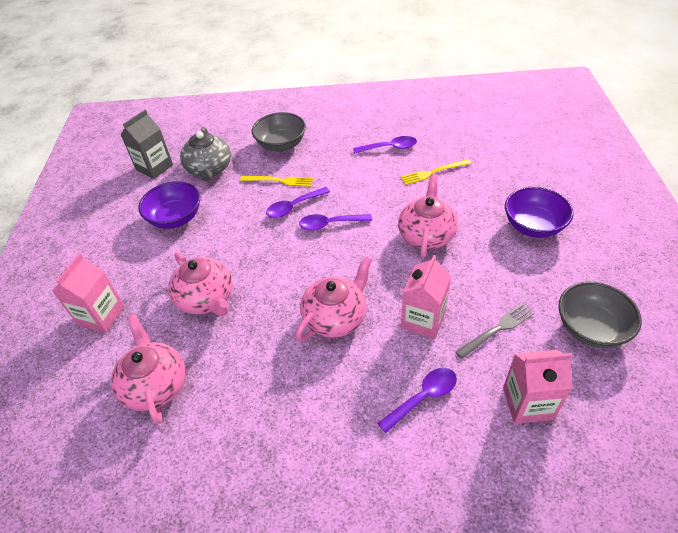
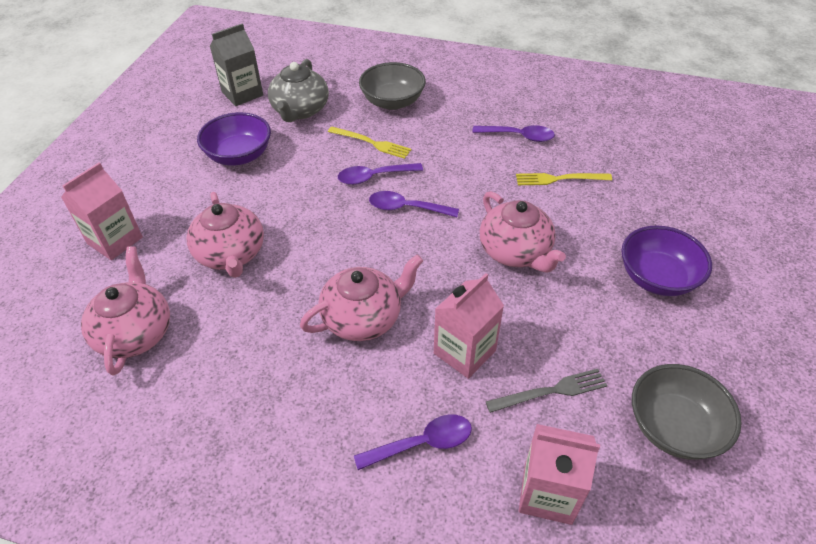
camera: 15 degrees right, 0 degrees up
(426, 235) = (515, 252): pink teapot -> pink teapot turned 120 degrees clockwise

